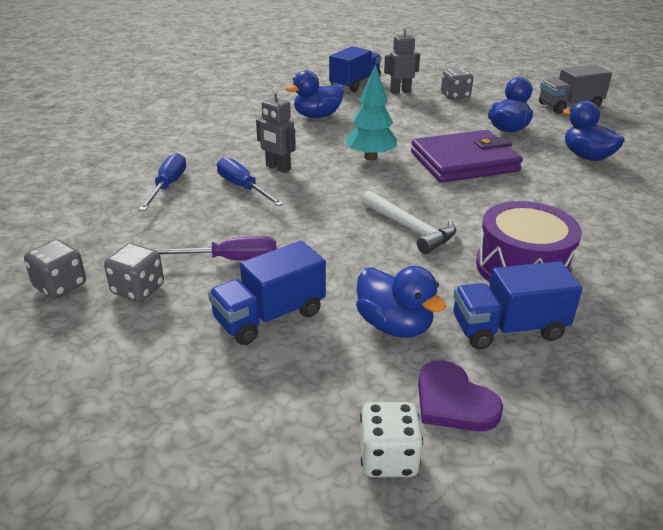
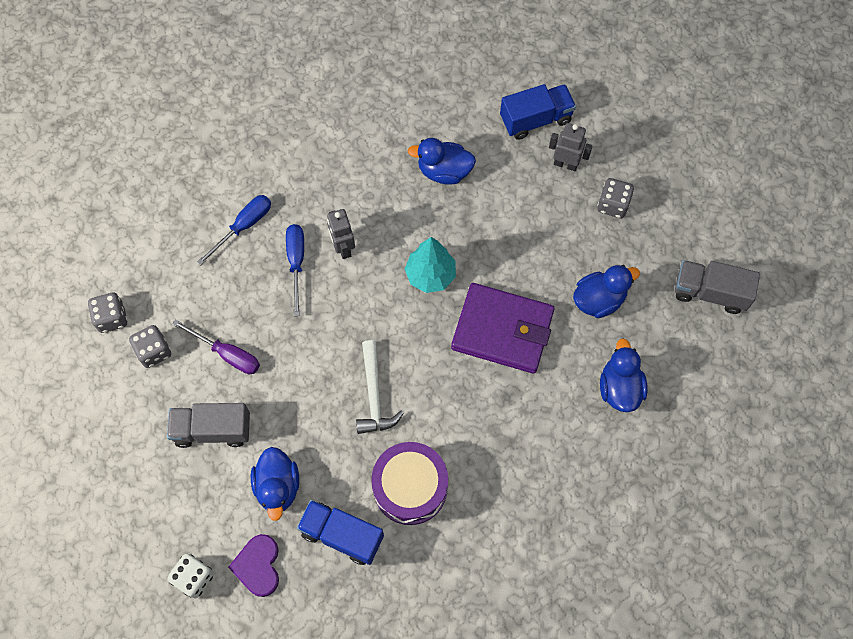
camera: 35 degrees right, 35 degrees up
(269, 317) = (212, 430): blue truck -> grey truck

